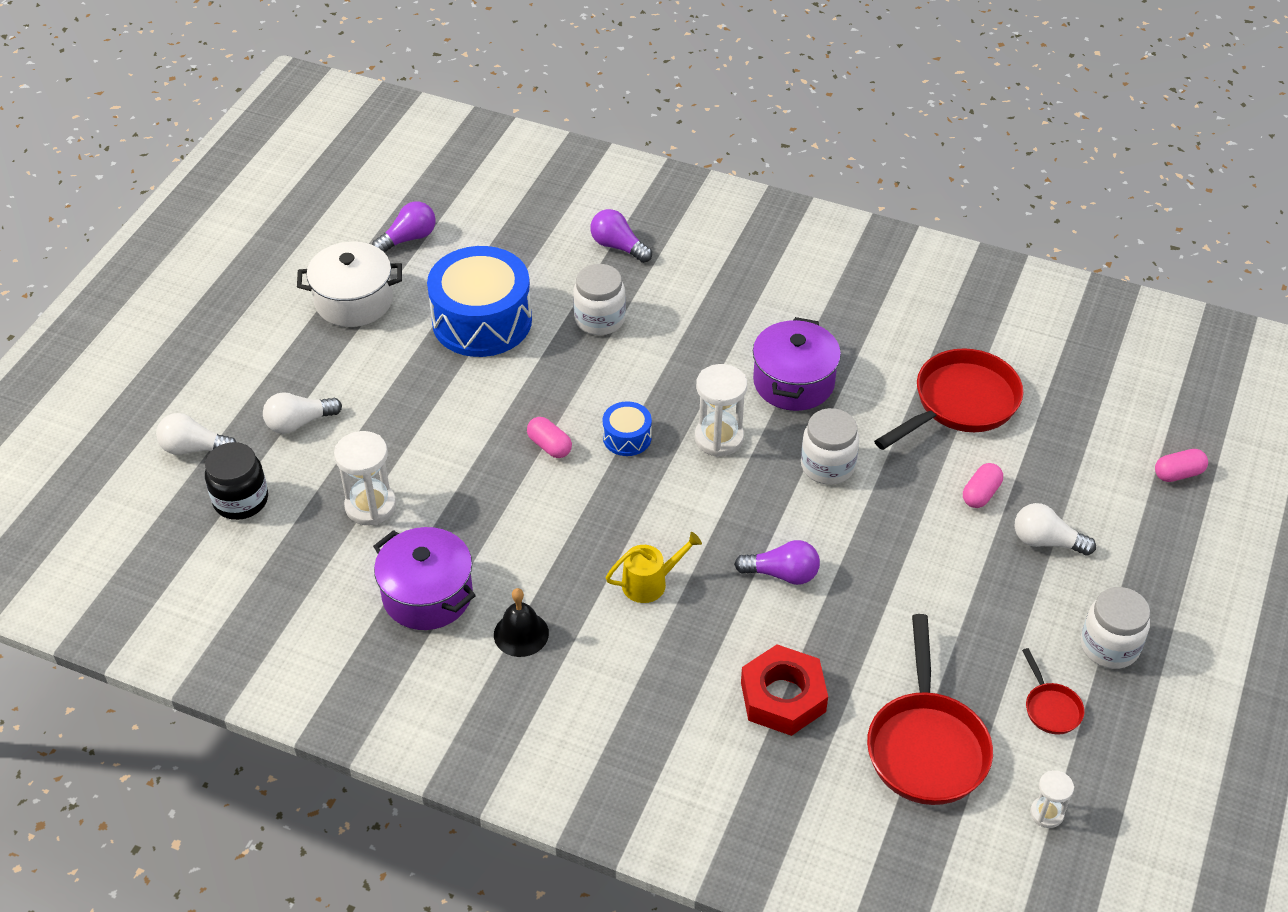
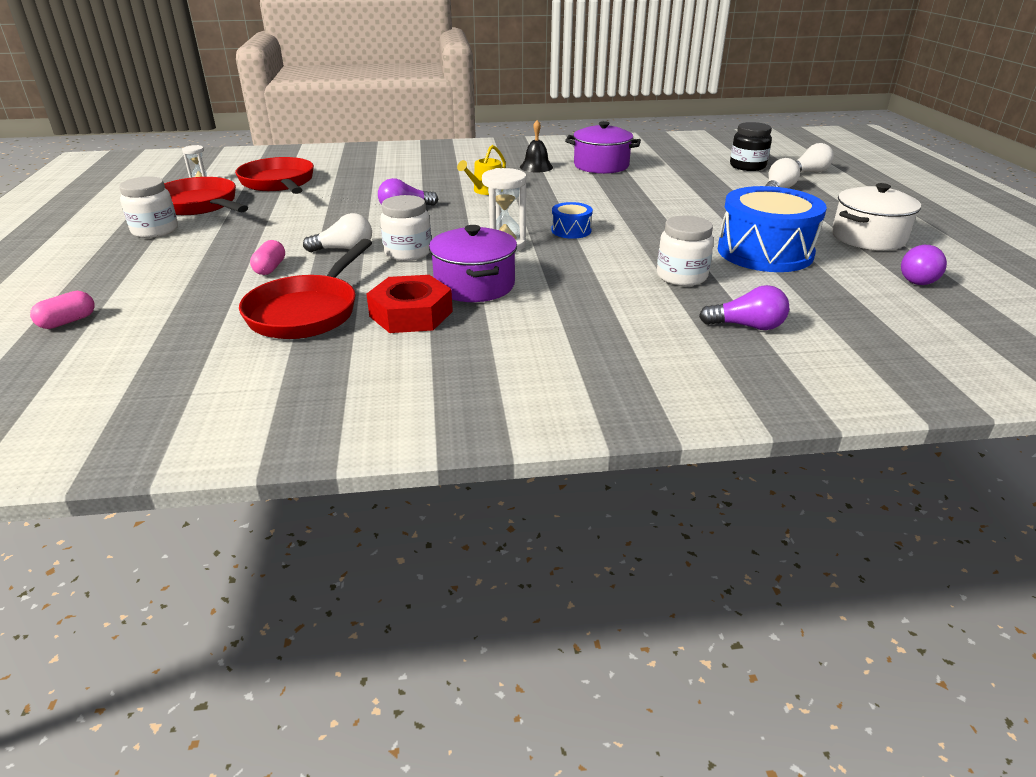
camera: 150 degrees right, 15 degrees down
(370, 506) = (680, 178): white hourglass -> none
(549, 446) = (617, 216): pink capsule -> none
(783, 697) = (372, 179): red nut -> red nut (411, 314)
(1046, 542) = (207, 259): white light bulb -> white light bulb (344, 249)
(1051, 708) = (200, 205): red pan -> red pan, size x2.11

